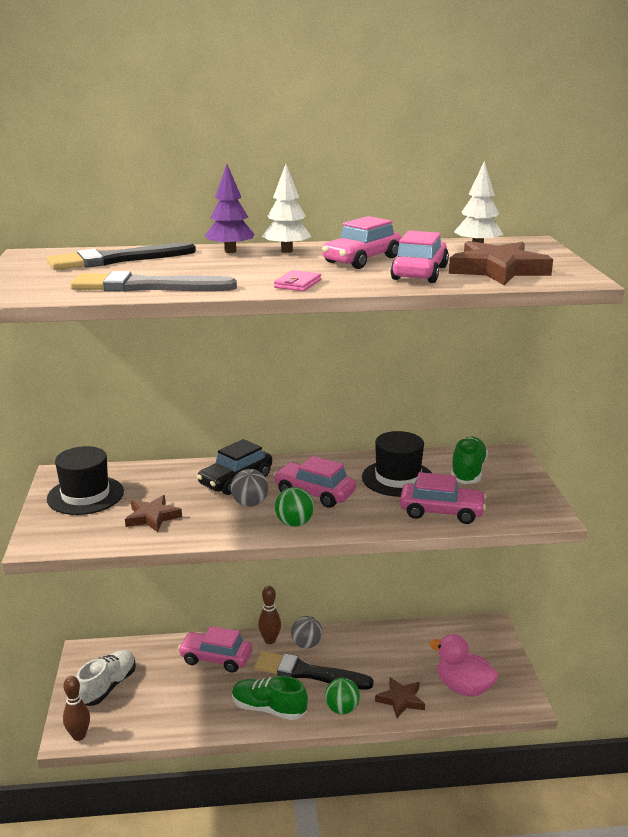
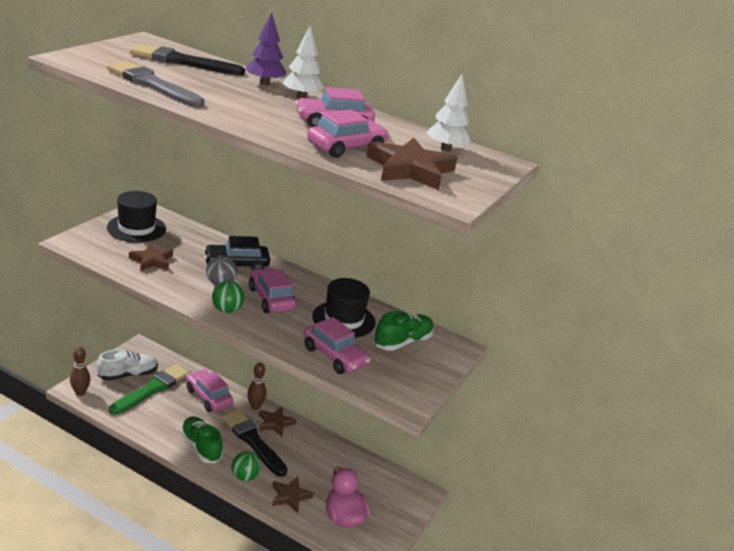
camera: 30 degrees right, 5 degrees up
(151, 685) = (151, 389): none -> green brush
(298, 284) = (245, 120): pink wallet -> none
(306, 644) = (275, 423): grey ball -> brown star

